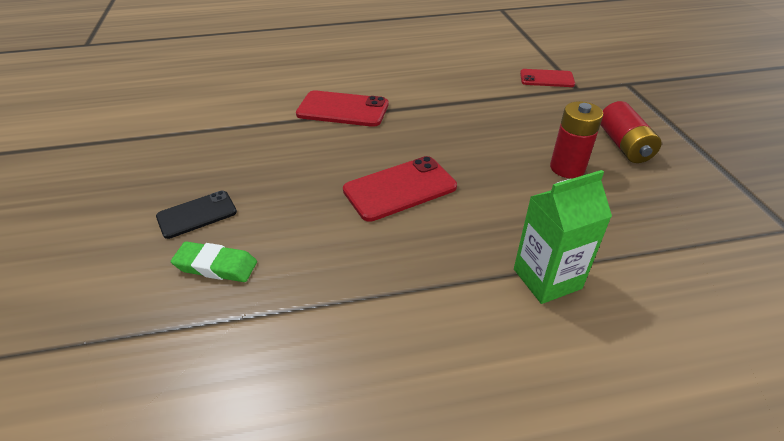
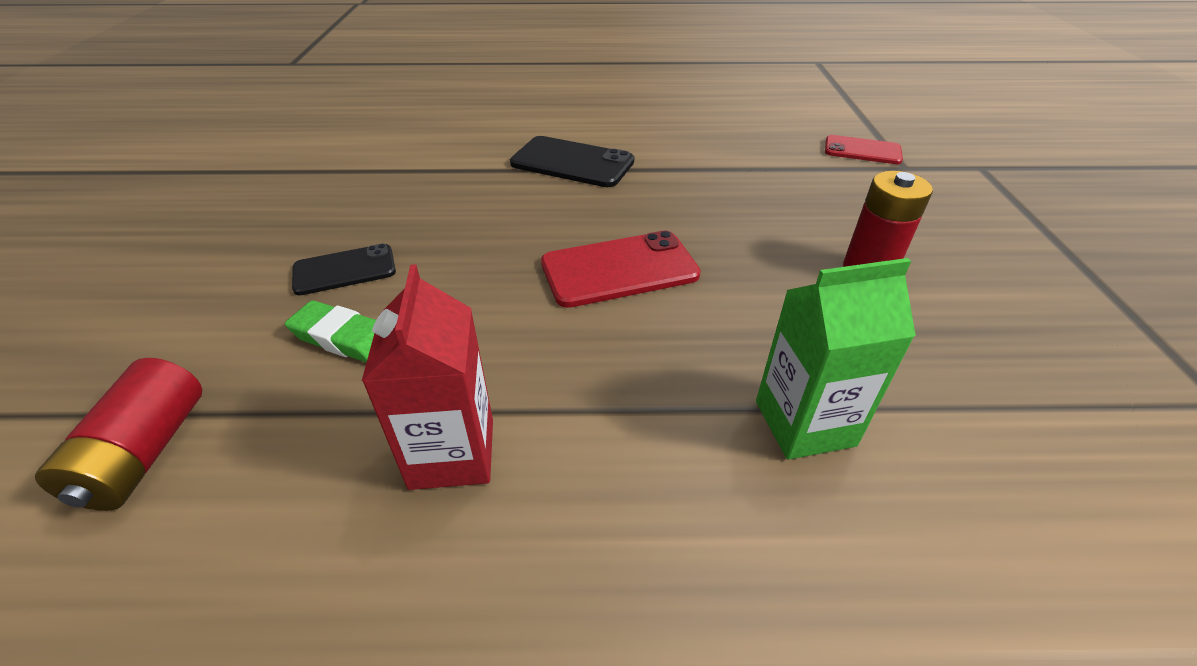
camera: 10 degrees right, 0 degrees up
(322, 335) = (452, 453): none -> red carton
(342, 109) = (572, 163): red phone -> black phone
(624, 145) = (961, 249): red battery -> red battery (145, 453)

